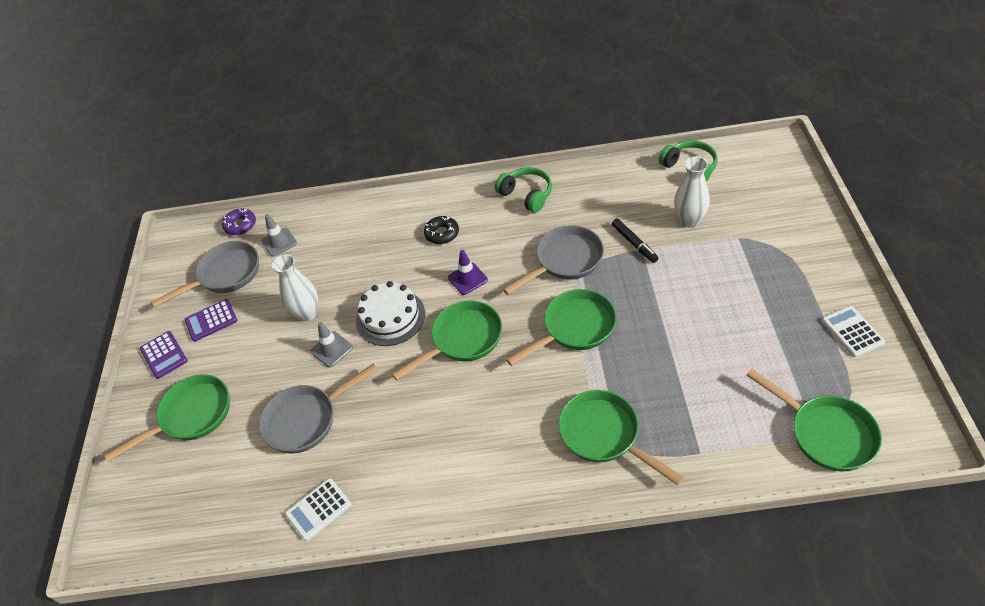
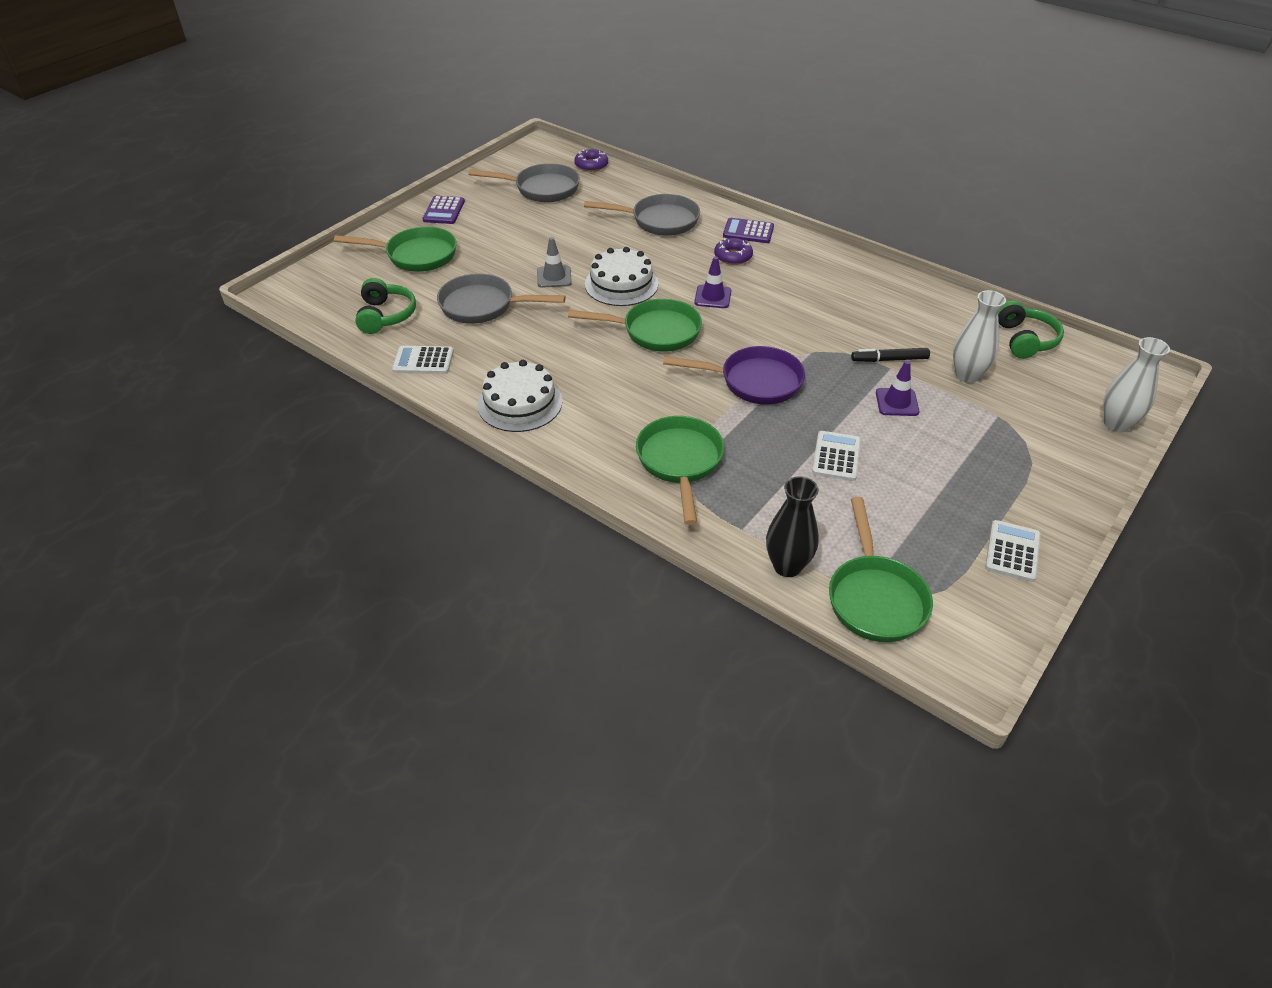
camera: 35 degrees right, 5 degrees down
(211, 320) = (498, 210): purple calculator -> purple calculator (748, 231)
(279, 242) = (604, 191): grey traffic cone -> none
(307, 313) = (566, 245): white vase -> white vase (1116, 424)
(439, 483) = (520, 403): none -> white cake
(442, 233) = (733, 256): black donut -> purple donut
(526, 195) = (840, 272): green headphones -> green headphones (385, 316)
(565, 261) = (810, 334): grey pan -> grey pan (659, 221)
(574, 328) = (754, 381): green pan -> purple pan
(634, 243) = (889, 360): black marker -> black marker turned 75 degrees clockwise
(675, 274) = (897, 402): none -> purple traffic cone
(688, 346) = (836, 456): none -> white calculator
(756, 456) = (787, 566): none -> black vase

